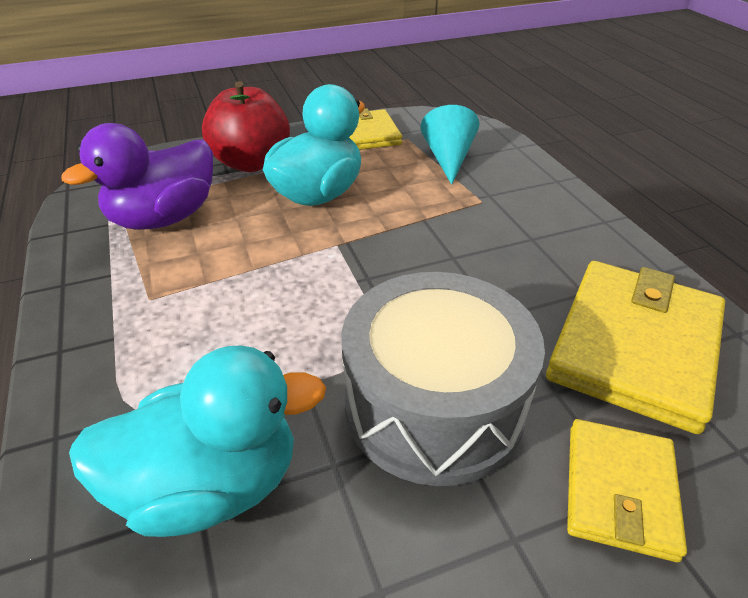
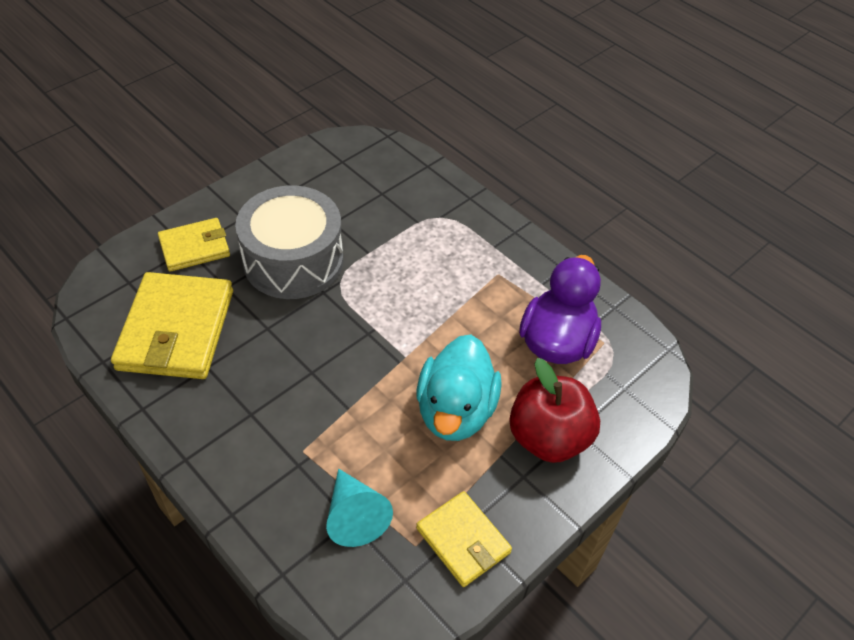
camera: 155 degrees right, 10 degrees up
(211, 485) = (383, 200): turquoise duck -> none
(619, 490) = (194, 247): yellow wallet -> yellow wallet turned 75 degrees clockwise

